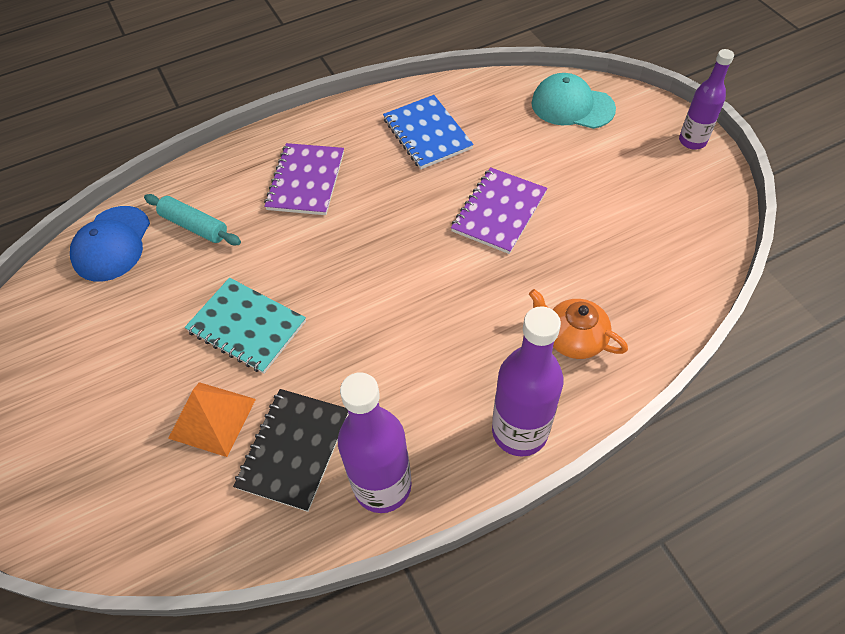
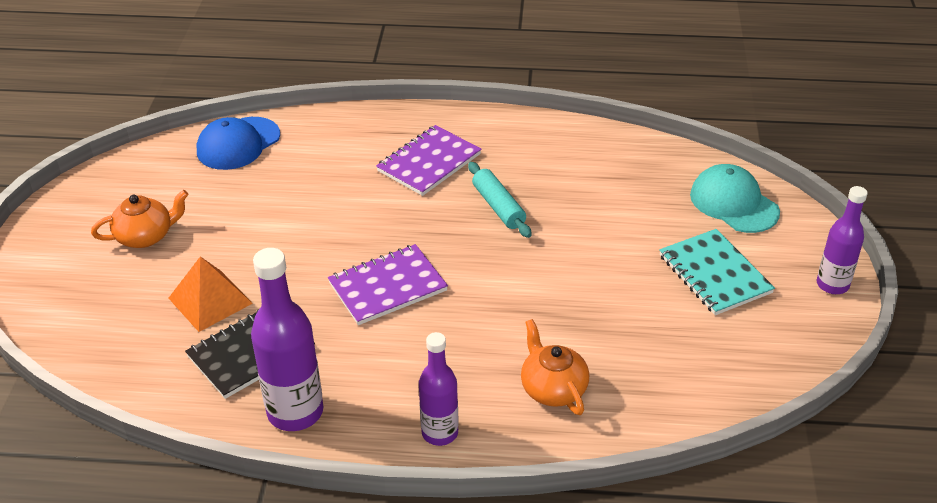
camera: 30 degrees right, 15 degrees down
(93, 385) = (146, 236): none -> orange teapot
(194, 226) = (310, 158): turquoise rolling pin -> turquoise rolling pin (498, 207)
(247, 327) = (289, 249): turquoise notebook -> turquoise notebook (714, 274)
(427, 134) = (569, 169): blue notebook -> none
(499, 212) = (578, 260): purple notebook -> purple notebook (387, 287)
(519, 431) = (440, 433): purple bottle -> purple bottle, size x0.64

